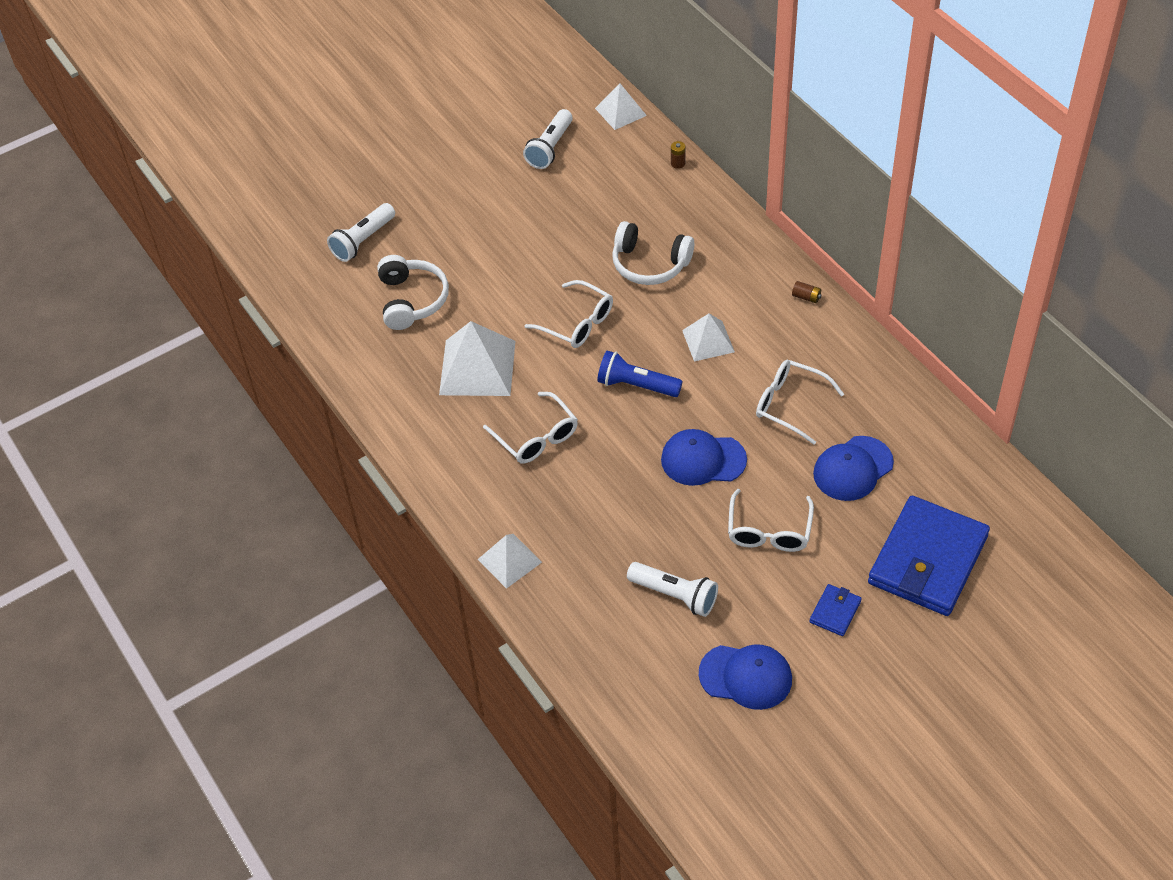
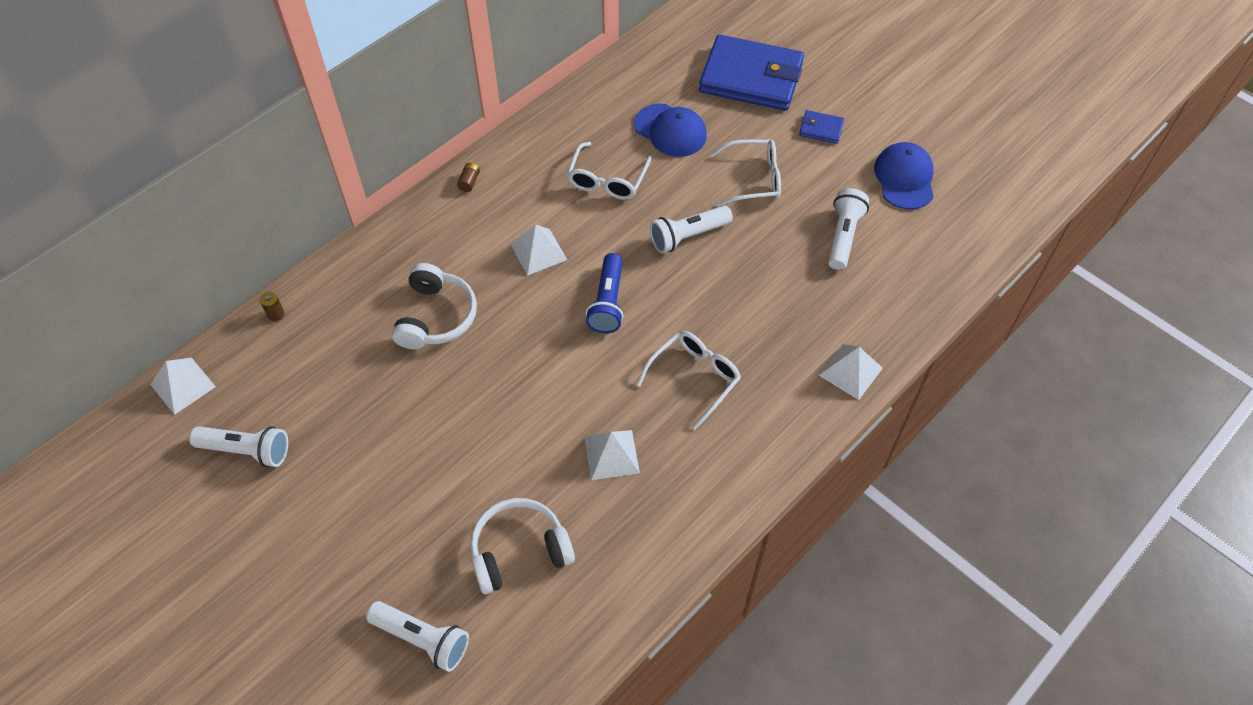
camera: 105 degrees left, 5 degrees up
(477, 367) = (611, 454): white pyramid -> white pyramid, size x0.60
(577, 323) = (531, 370): white glasses -> none
(703, 460) = (688, 236): blue cap -> white flashlight

